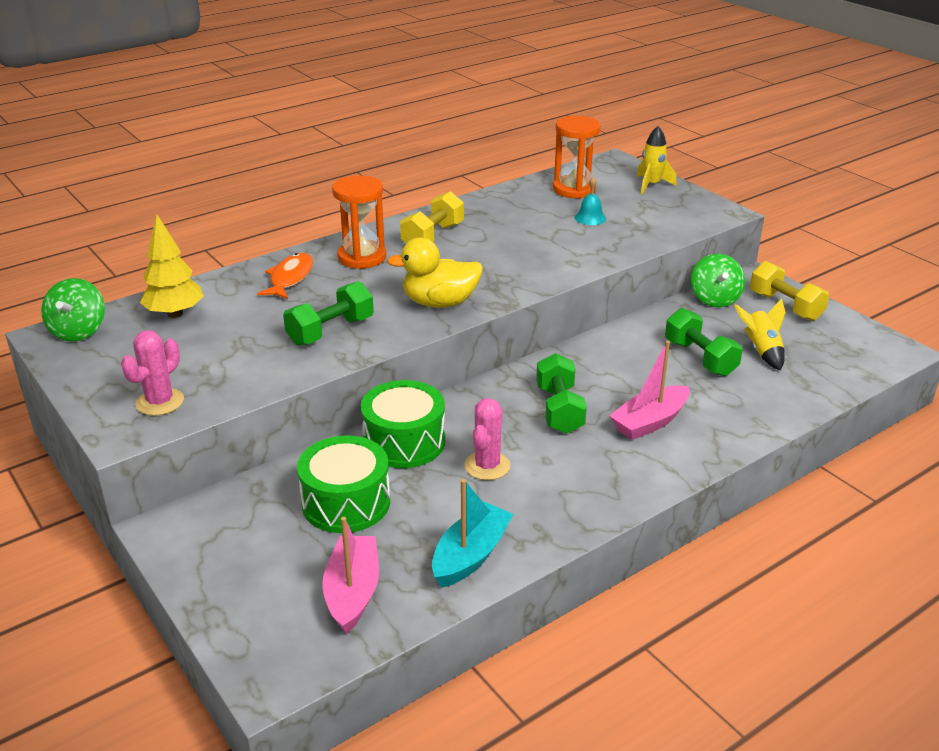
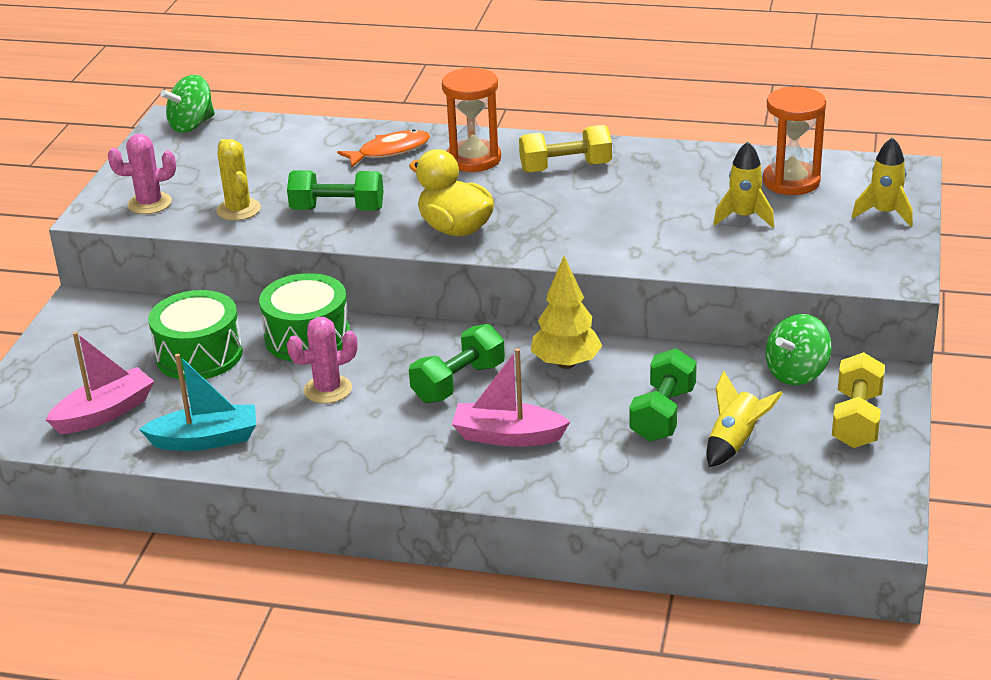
camera: 50 degrees right, 0 degrees up
(175, 314) = (267, 142): yellow tree -> yellow tree (566, 363)
(250, 368) = (238, 210): none -> yellow cactus
(590, 218) = (744, 217): turquoise bell -> yellow rocket

